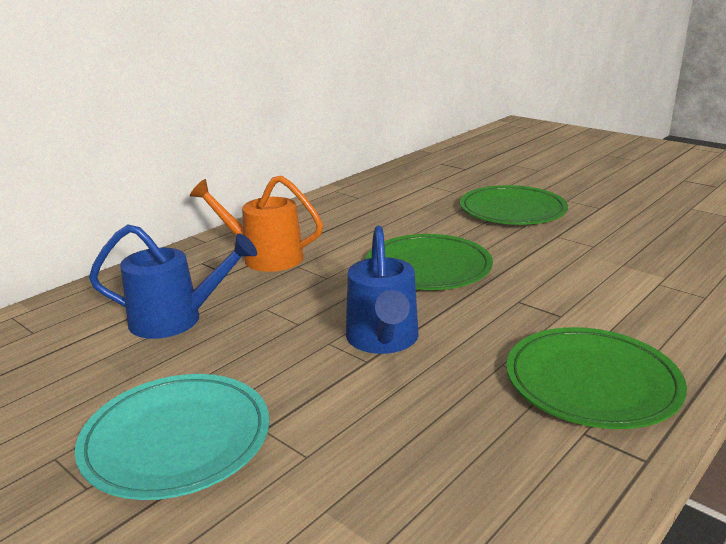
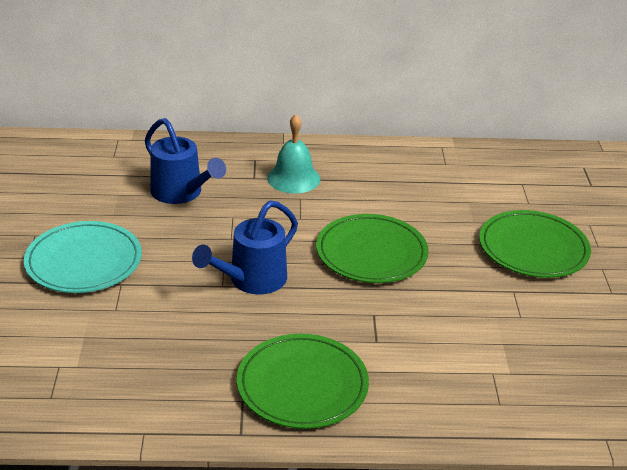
camera: 45 degrees right, 10 degrees up
(264, 257) = (293, 178): orange watering can -> turquoise bell

